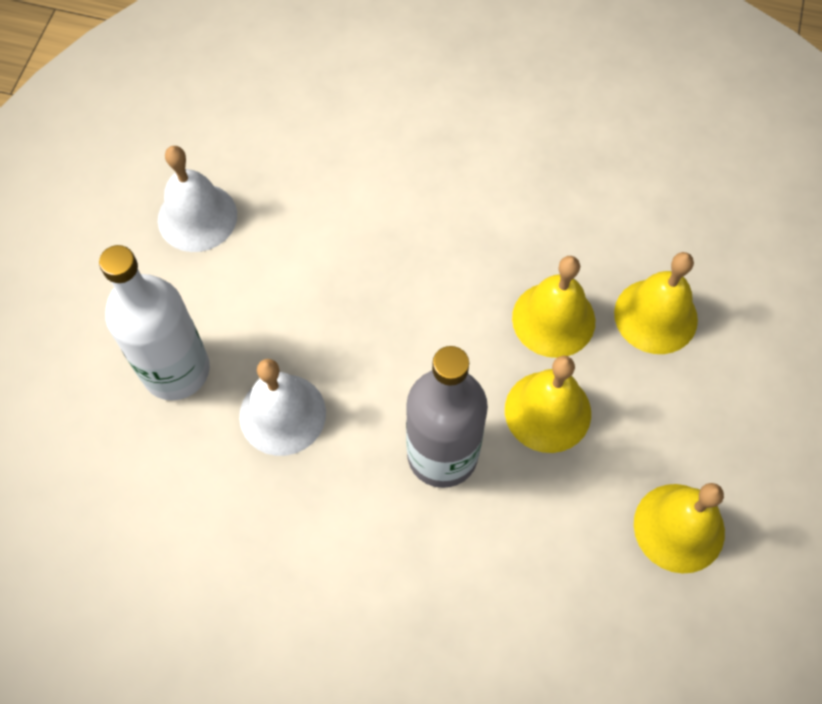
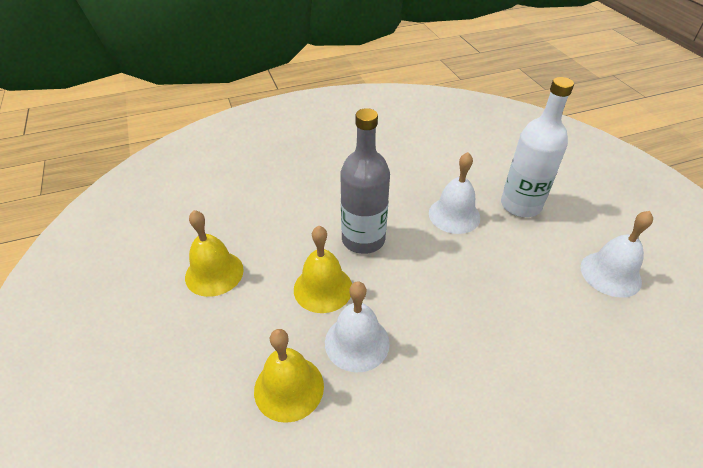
camera: 145 degrees right, 20 degrees down
(553, 319) = (357, 342): yellow bell -> white bell

